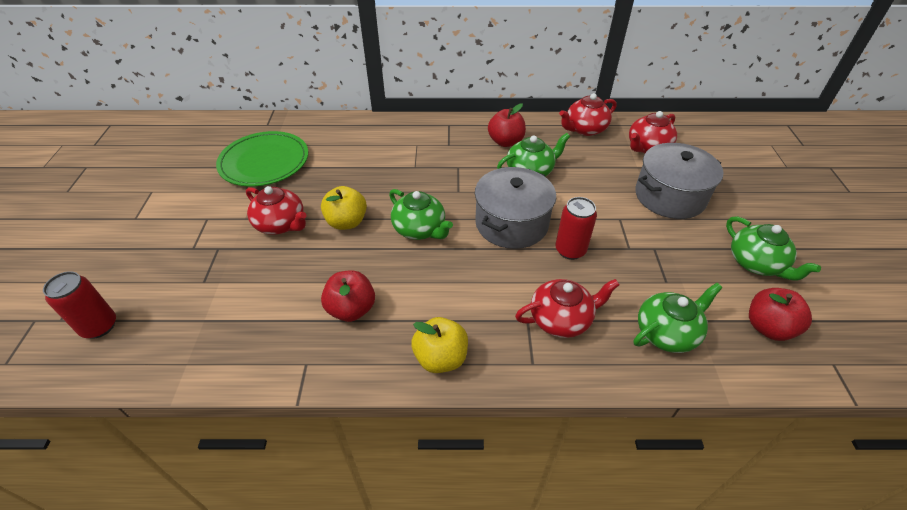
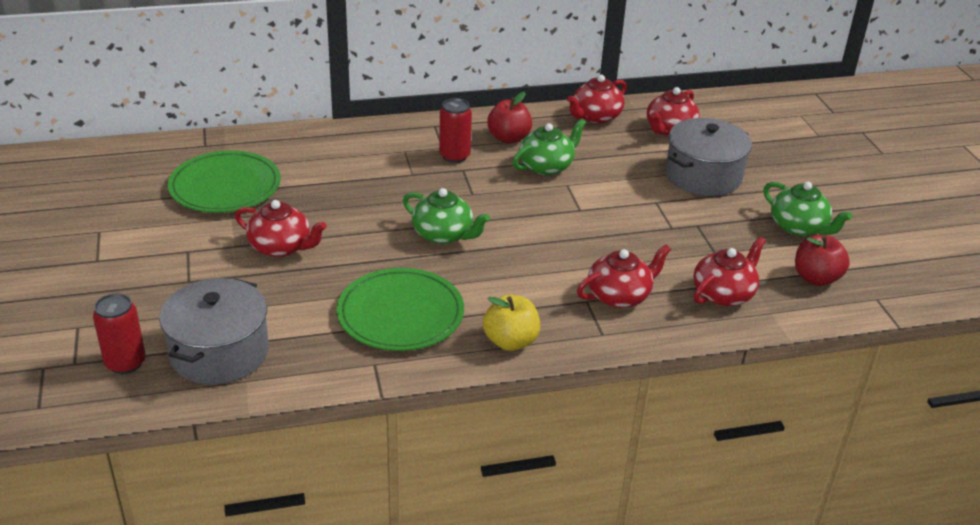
camera: 15 degrees left, 10 degrees down
(346, 222) = (357, 237): yellow apple -> none
(351, 309) = (400, 314): red apple -> green plate
(511, 223) = (542, 218): grey pot -> grey pot (219, 352)
(570, 250) = (612, 236): red can -> red can (454, 156)
(667, 333) = (724, 294): green teapot -> red teapot

